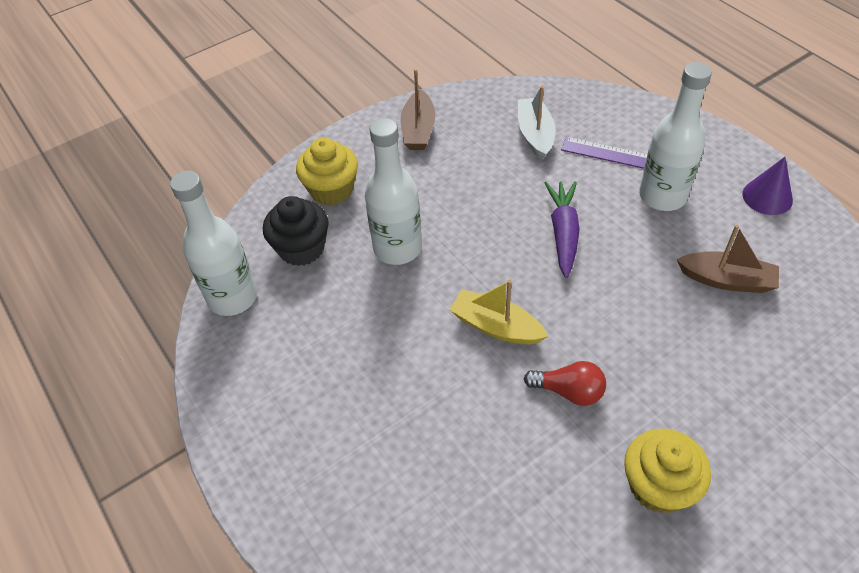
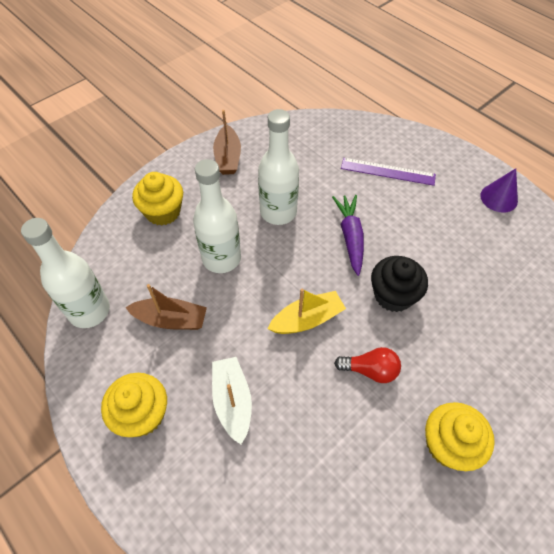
camera: 10 degrees left, 5 degrees up
(284, 418) = (142, 414): none -> yellow cupcake
(301, 248) = (143, 264): black cupcake -> black cupcake (393, 295)
(496, 326) = (307, 319): yellow boat -> yellow boat turned 135 degrees clockwise
(535, 135) = (319, 157): white boat -> white boat (232, 401)
(662, 196) = (422, 202): white bottle -> white bottle (278, 212)
(726, 280) = (478, 267): brown boat -> brown boat (171, 320)

